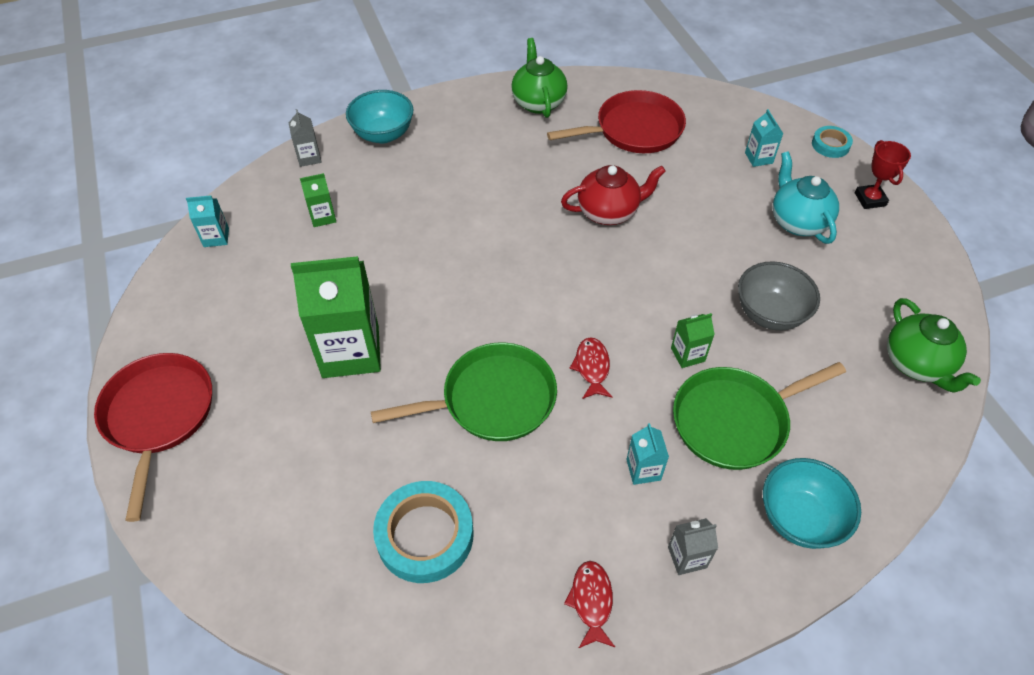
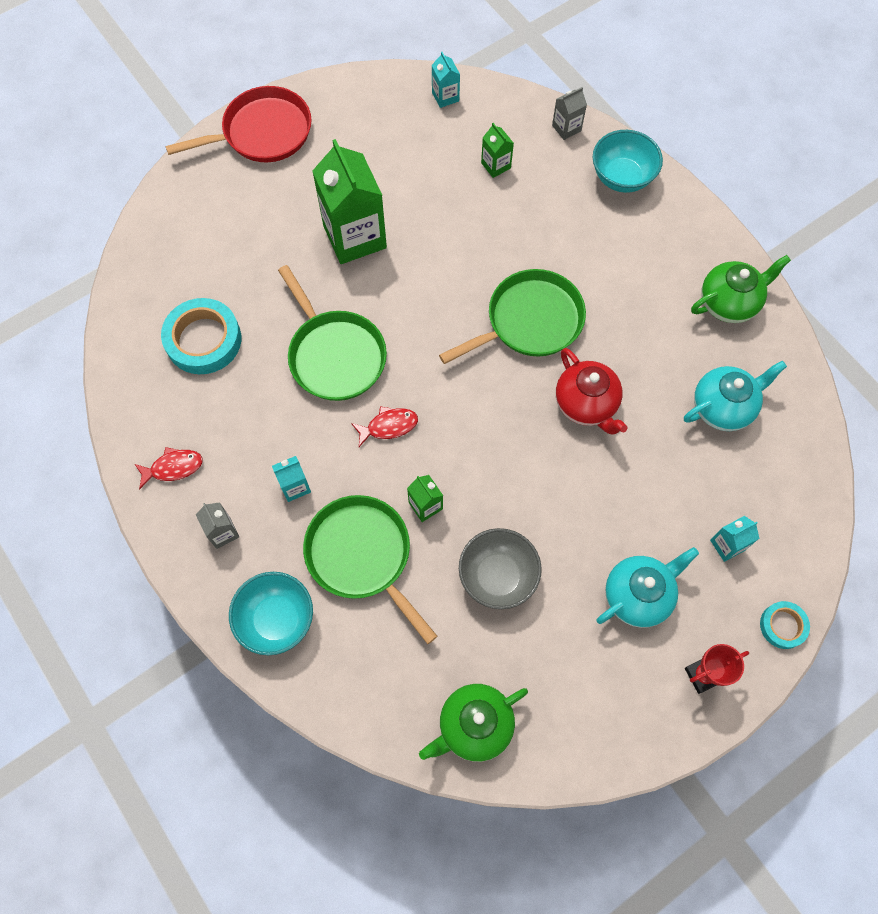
camera: 75 degrees right, 15 degrees up
(509, 231) = (530, 321): none -> green pan
(634, 130) = (723, 407): red pan -> turquoise teapot

